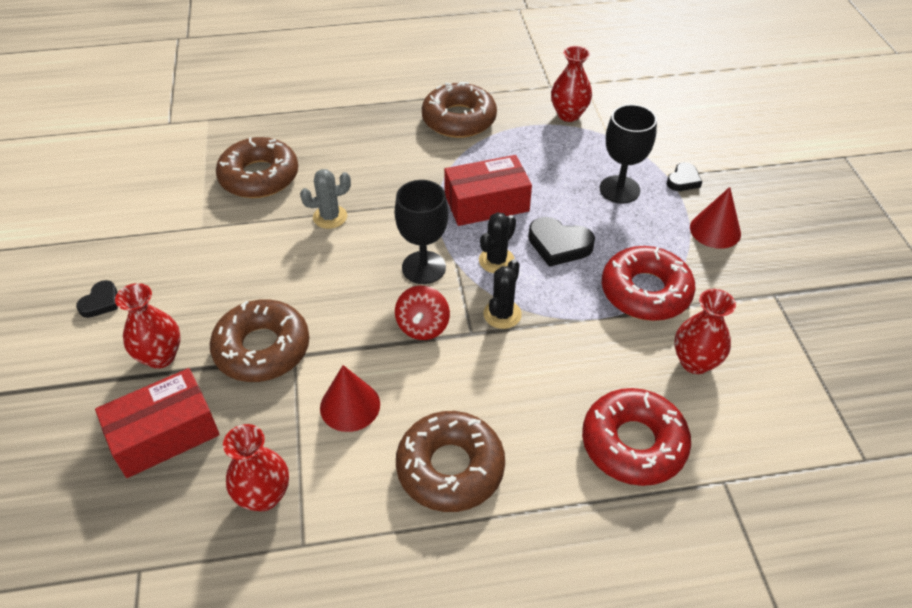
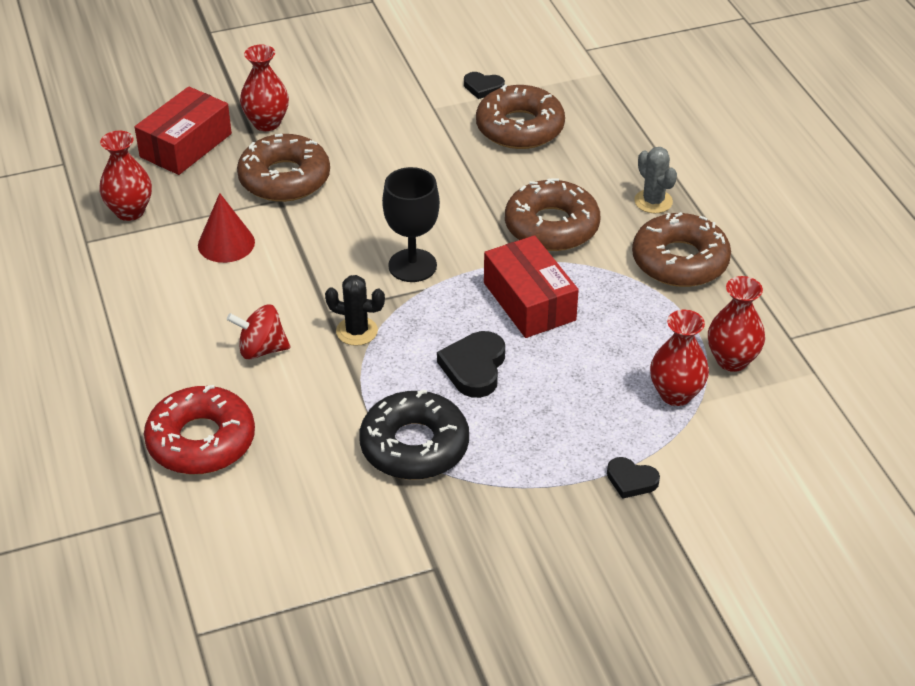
camera: 80 degrees right, 5 degrees down
(101, 302) = (323, 75): black heart -> black heart (483, 87)
(164, 434) = (186, 145): red box -> red box turned 75 degrees clockwise
(330, 217) = (471, 187): grey cactus -> grey cactus (653, 201)
(423, 326) = (329, 276): red spinning top -> red spinning top (261, 349)
(450, 468) = (164, 316): brown donut -> brown donut (551, 226)
(496, 260) = (436, 319): black cactus -> none
(619, 189) = (591, 417): black goblet -> none
(645, 292) = (414, 446): red donut -> black donut
(695, 362) = (314, 490): red vase -> red vase (676, 394)
(715, 230) = (539, 512): red cone -> none

